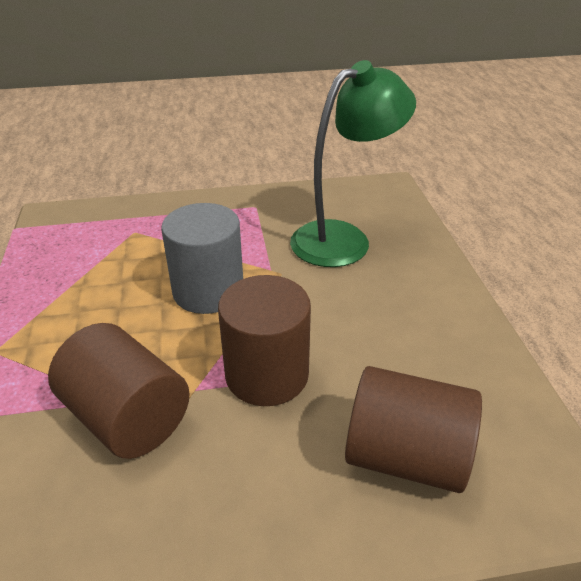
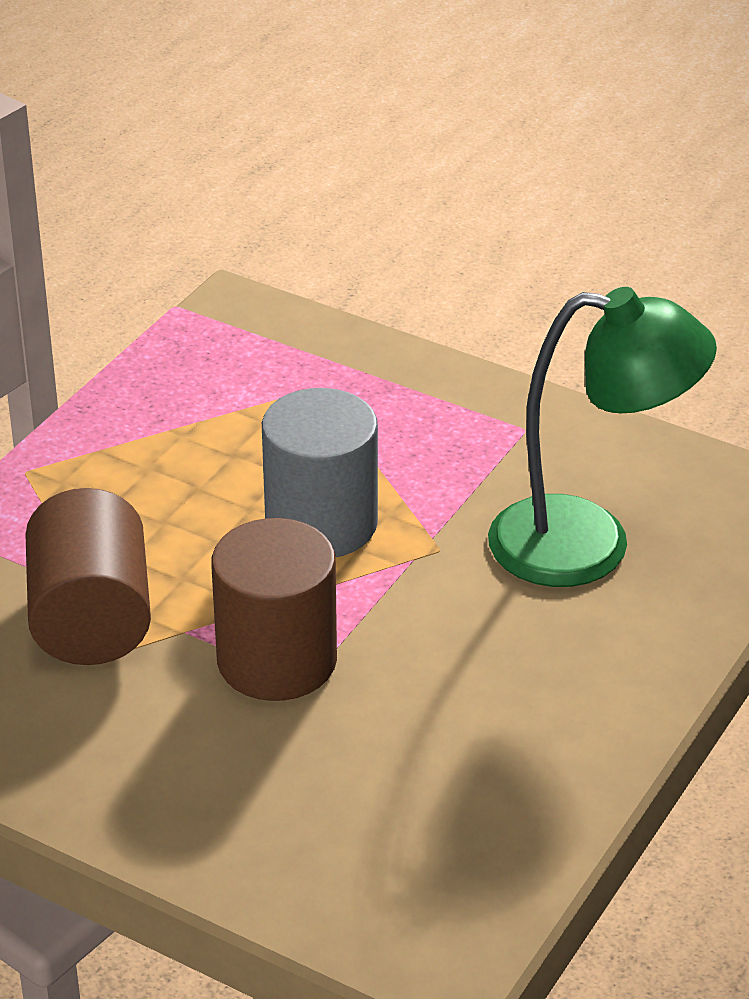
camera: 40 degrees right, 0 degrees up
(406, 456) = (322, 824): brown cylinder -> none

